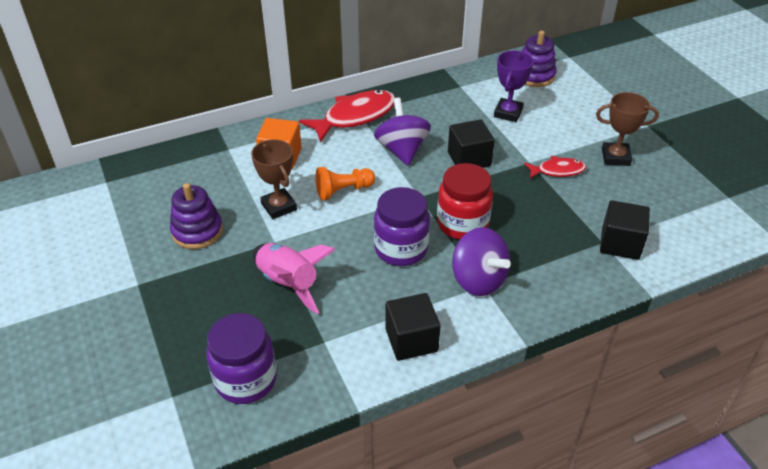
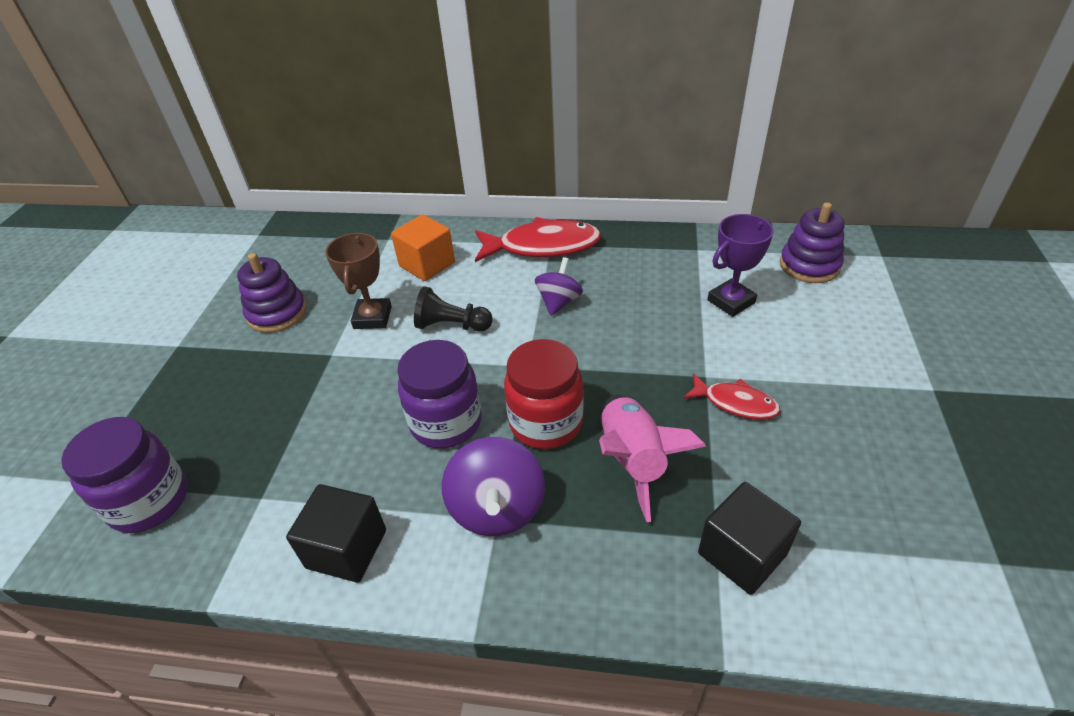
camera: 35 degrees right, 0 degrees up
(288, 283) = (297, 408): pink rocket -> pink rocket (632, 460)
(343, 190) = (452, 325): orange pawn -> black pawn
(402, 150) = (559, 302): purple spinning top -> purple spinning top, size x0.66
(469, 159) = (628, 342): black cube -> none
(615, 157) = (841, 417): brown trophy -> none

